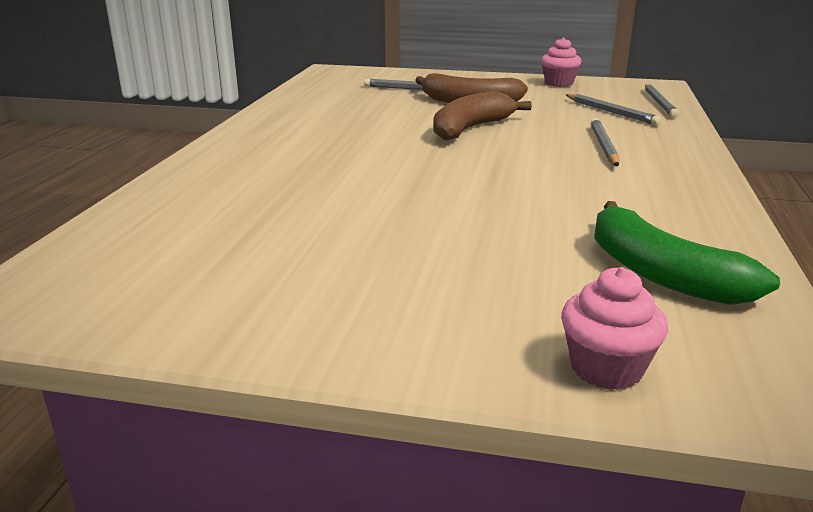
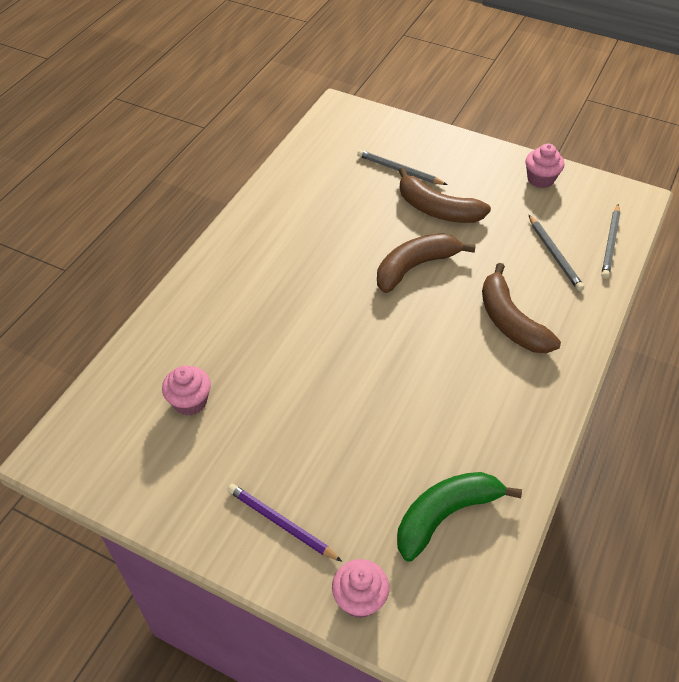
camera: 15 degrees right, 25 degrees up
(228, 234) = (190, 401): none -> pink cupcake
(425, 314) = (281, 523): none -> purple pencil
(604, 146) = (510, 321): grey pencil -> brown banana
(660, 274) = (445, 515): green banana -> green banana turned 75 degrees clockwise

